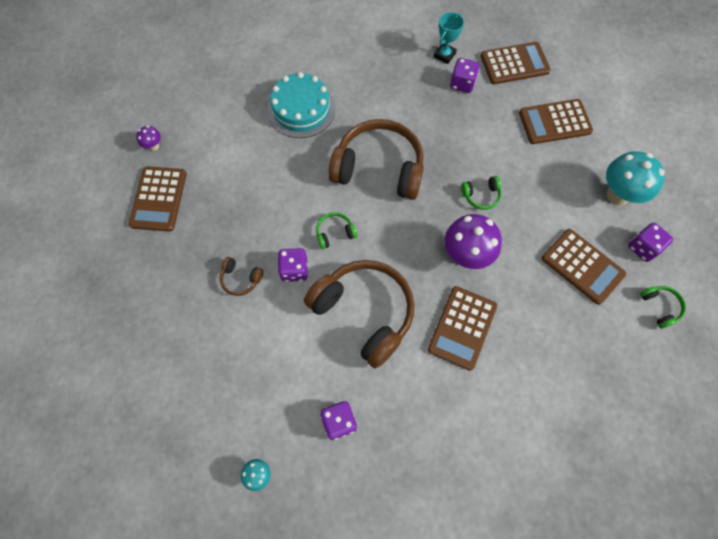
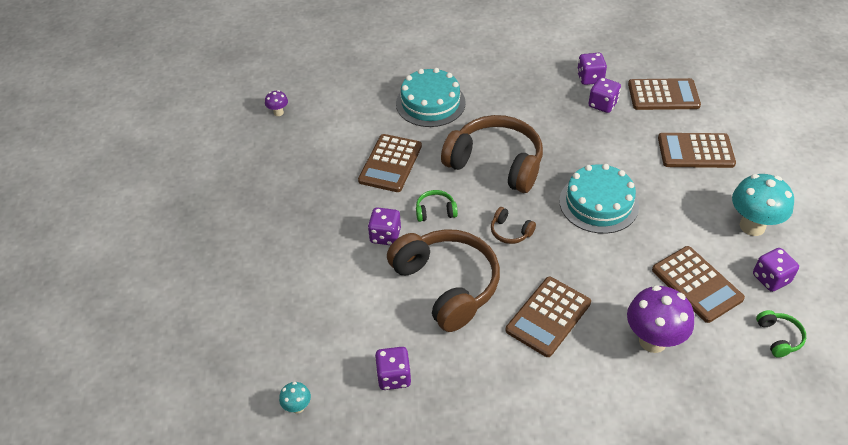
camera: 15 degrees right, 20 degrees down
(158, 199) = (270, 155): brown calculator -> brown calculator (390, 163)
(241, 279) = (329, 234): brown headphones -> brown headphones (510, 232)
(444, 55) = (590, 78): turquoise trophy -> purple dice
(466, 256) = (568, 253): purple mushroom -> purple mushroom (652, 341)
(481, 196) = (598, 203): green headphones -> turquoise cake

